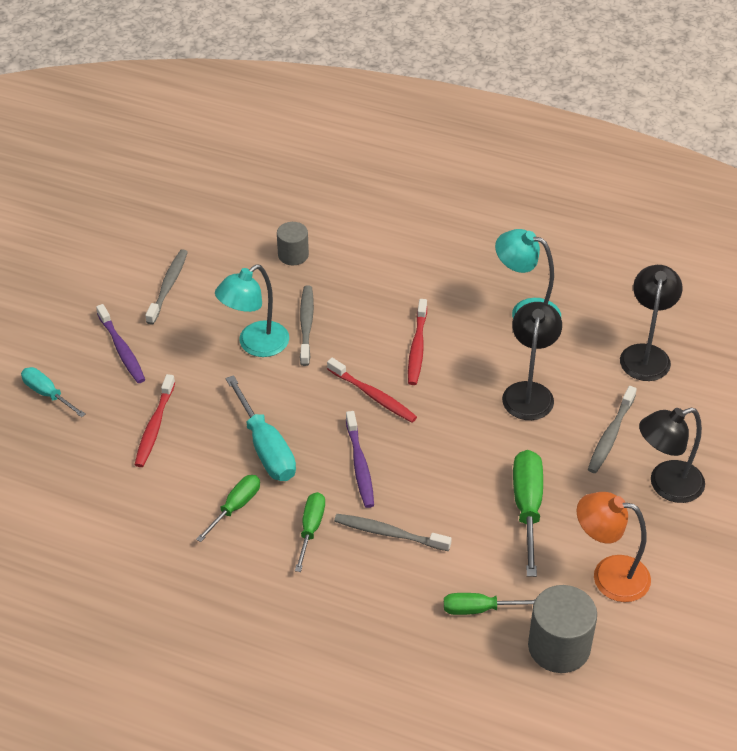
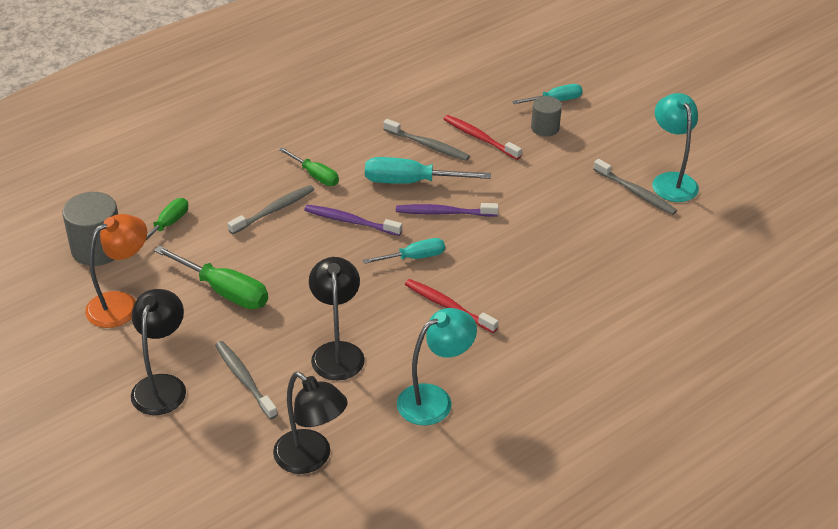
camera: 120 degrees right, 5 degrees down
(122, 349) = (576, 147): purple toothbrush -> purple toothbrush (444, 213)
(236, 506) = (368, 149): green screwdriver -> none
(255, 345) = (527, 215): turquoise lamp -> turquoise lamp (671, 181)
(293, 255) = (627, 278): grey cylinder -> grey cylinder (545, 128)
(306, 325) = (529, 252): grey toothbrush -> grey toothbrush (428, 145)
(373, 396) = (415, 257): red toothbrush -> turquoise screwdriver
(529, 392) = (337, 352): black lamp -> black lamp turned 135 degrees counterclockwise

